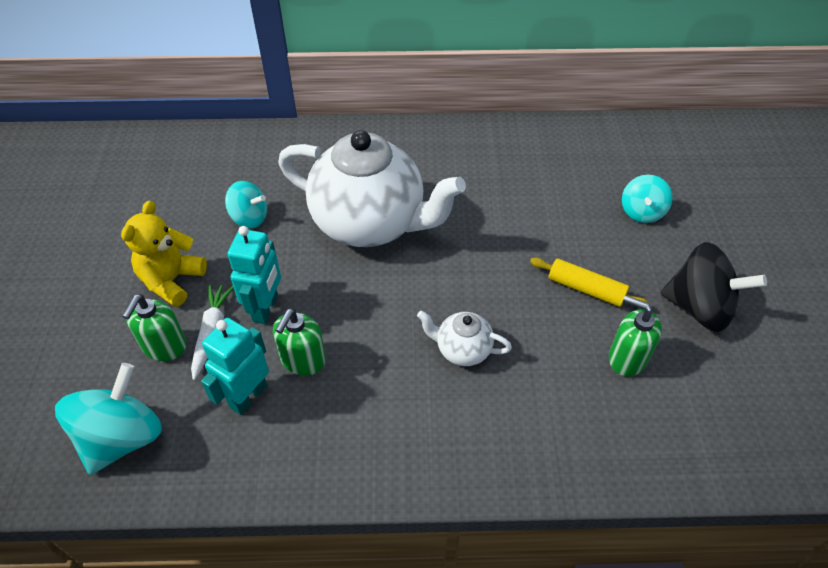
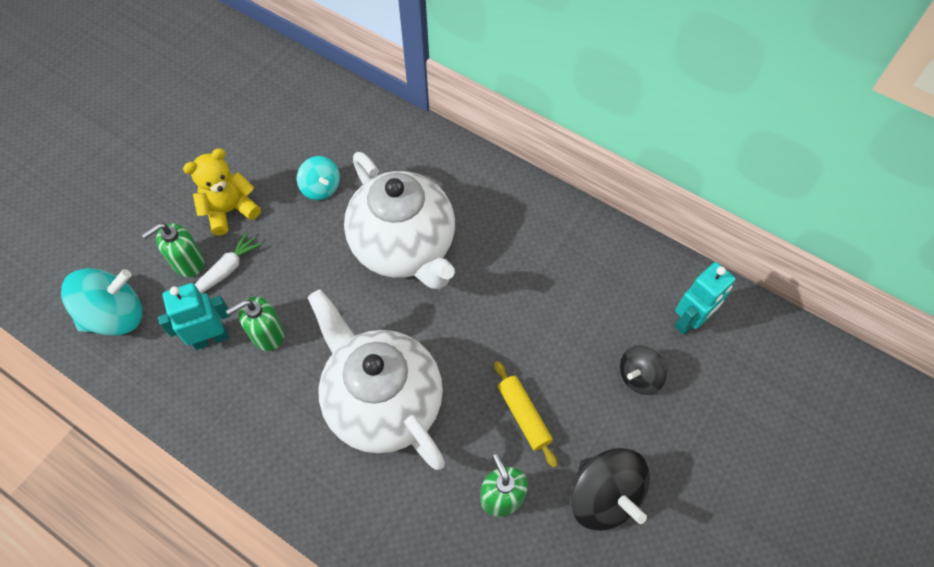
camera: 35 degrees right, 10 degrees up
(266, 308) = (274, 275): turquoise robot -> turquoise robot (690, 321)
(462, 350) = (383, 402): white teapot -> white teapot, size x2.30
(641, 212) = (639, 376): turquoise spinning top -> black spinning top

